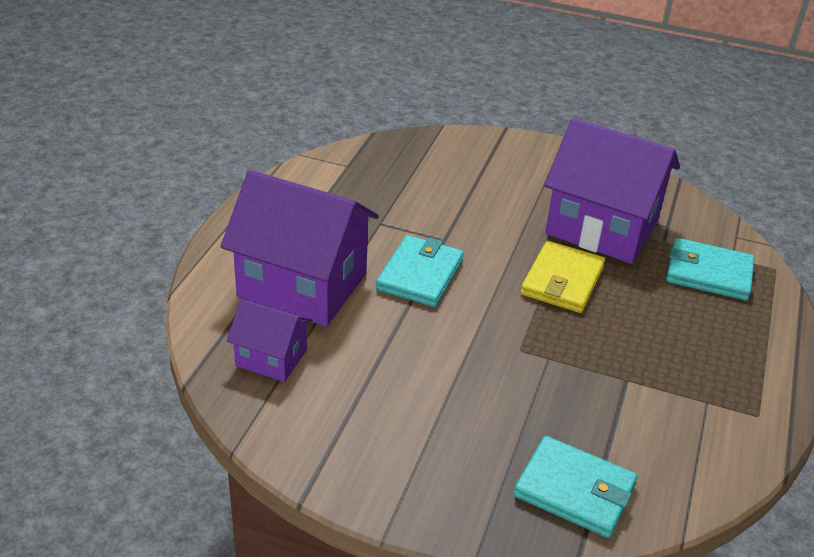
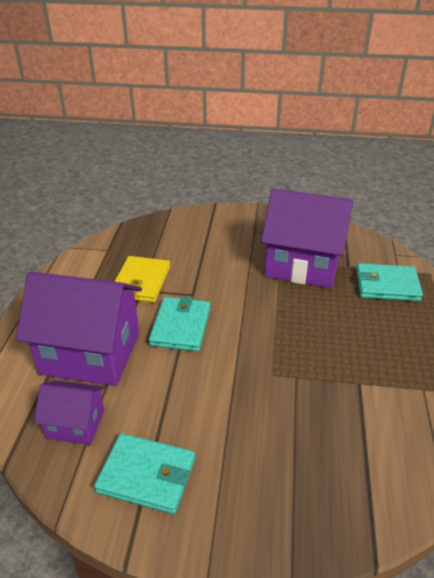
camera: 10 degrees left, 0 degrees up
(562, 281) = (287, 311): yellow wallet -> yellow wallet (141, 282)
(575, 490) = (351, 494): turquoise wallet -> turquoise wallet (147, 475)

